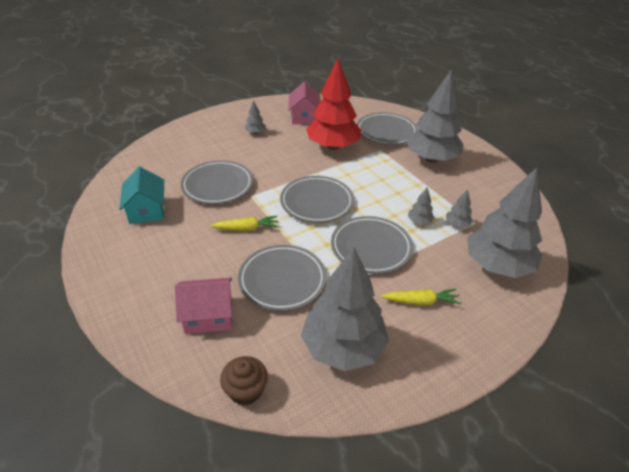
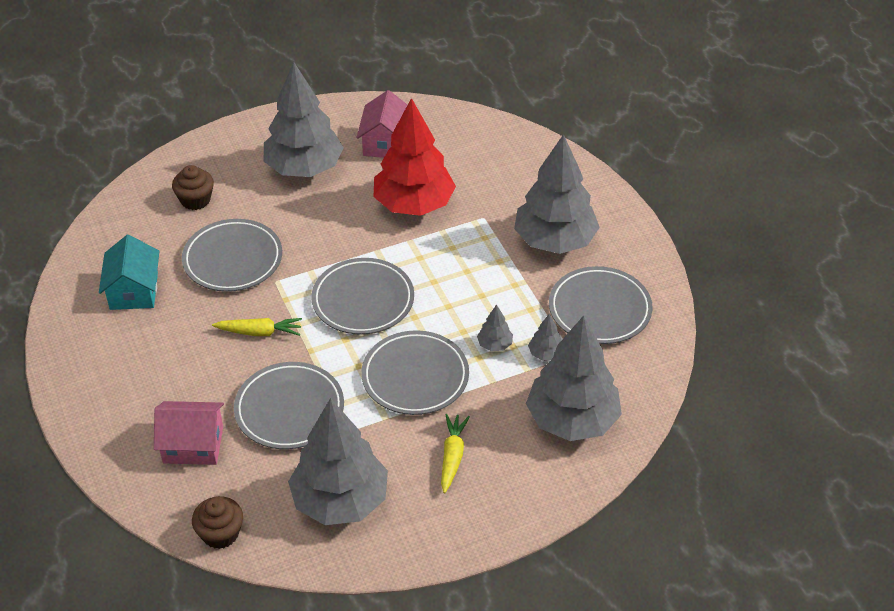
camera: 10 degrees right, 5 degrees up
(185, 154) = (195, 200): none -> brown cupcake
(255, 132) = (304, 168): grey tree -> grey tree, size x2.49
(386, 132) = (504, 184): grey plate -> grey plate (599, 309)
(420, 301) = (452, 456): yellow carrot -> yellow carrot turned 90 degrees counterclockwise

